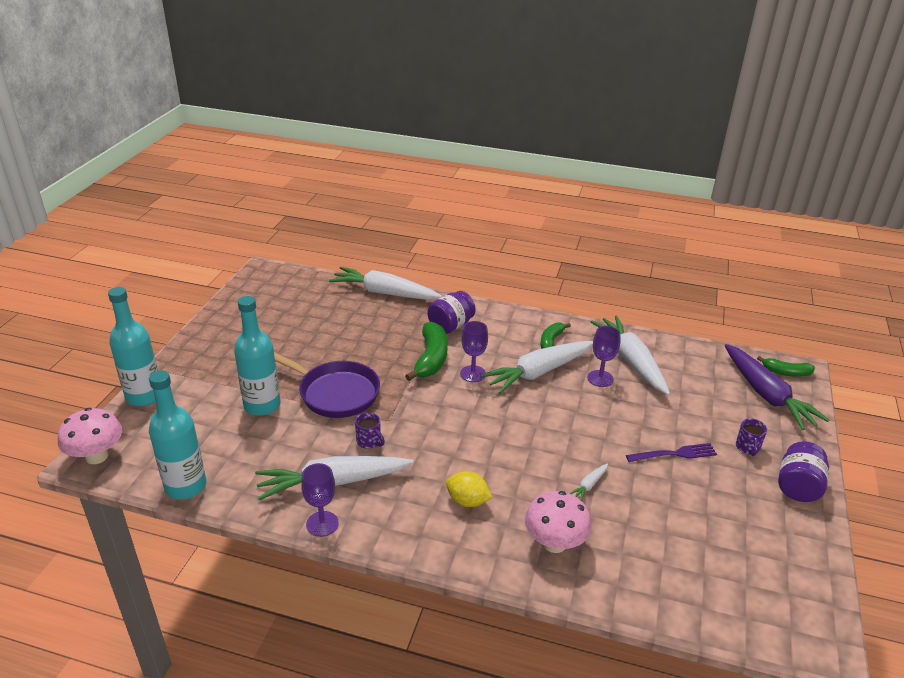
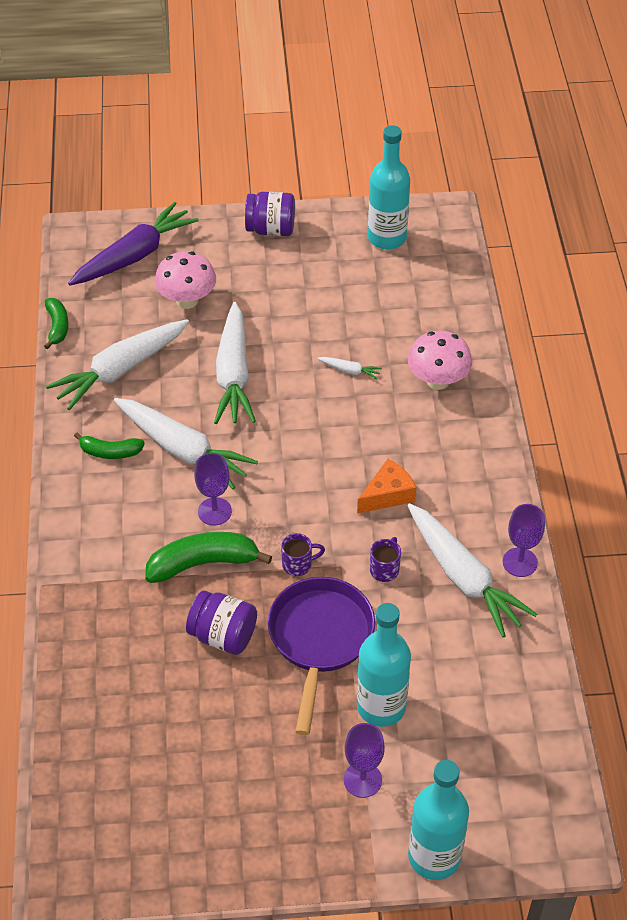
camera: 110 degrees left, 15 degrees up
(97, 456) = (558, 836): pink mushroom -> pink mushroom (187, 300)
(186, 486) = (545, 712): turquoise bottle -> turquoise bottle (387, 238)
(384, 293) = (65, 675): white carrot -> white carrot (233, 374)
(438, 466) = (388, 495): none -> orange cheese
(450, 326) = (119, 566): purple jar -> purple jar (223, 636)
(467, 501) = (423, 457): yellow lemon -> none
(600, 378) = (168, 392): purple goblet -> purple goblet (362, 780)
(674, 454) = (269, 315): purple fork -> none
(747, 448) = (231, 264): purple mug -> purple mug (298, 564)
(786, 372) = (85, 242): green banana -> green banana (57, 327)

